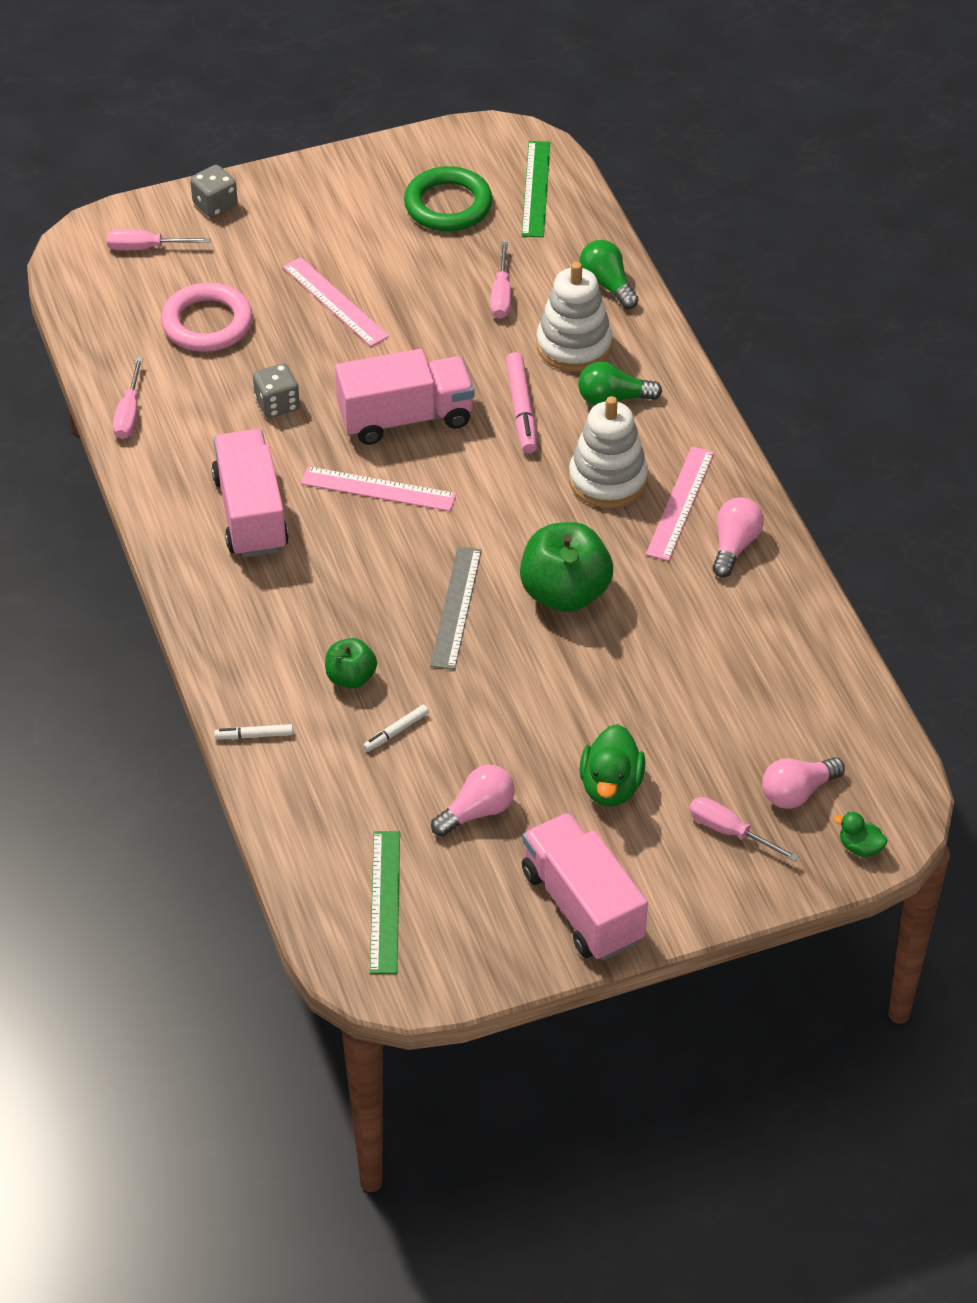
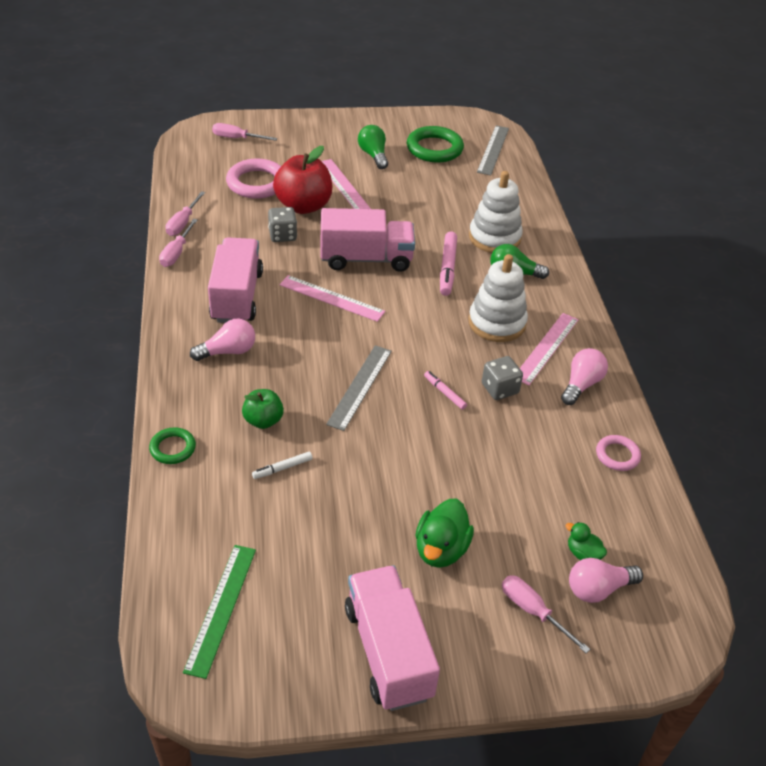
camera: 10 degrees right, 5 degrees down
(215, 205) = (289, 124): grey dice -> grey dice (499, 389)
(254, 735) = (173, 448): white marker -> green ring
(289, 349) = (303, 206): none -> red apple
(477, 811) = (324, 546): pink light bulb -> pink light bulb (228, 351)
(501, 295) = (454, 201): pink screwdriver -> pink screwdriver (176, 253)
(536, 189) = (493, 150): green ruler -> grey ruler
(565, 593) = (444, 393): green apple -> pink marker
(607, 284) = (526, 207): green light bulb -> green light bulb (373, 155)
(794, 630) = (617, 455): none -> pink ring
(860, 847) = (646, 651): green duck -> green duck (583, 553)

